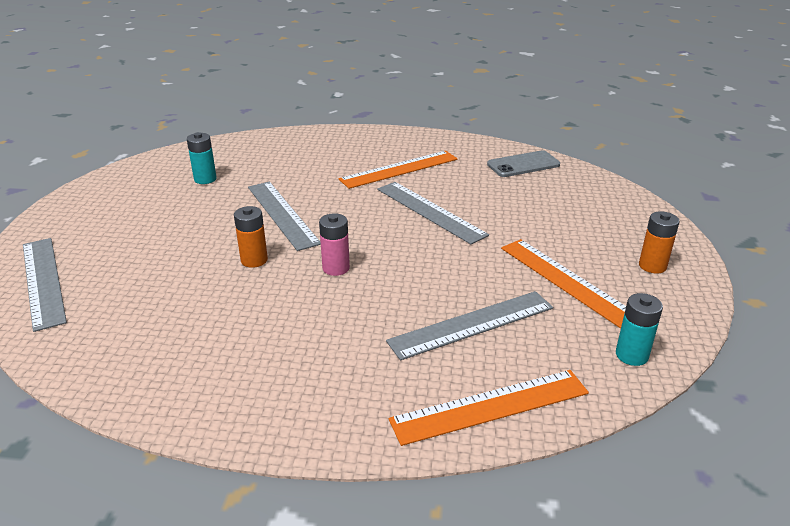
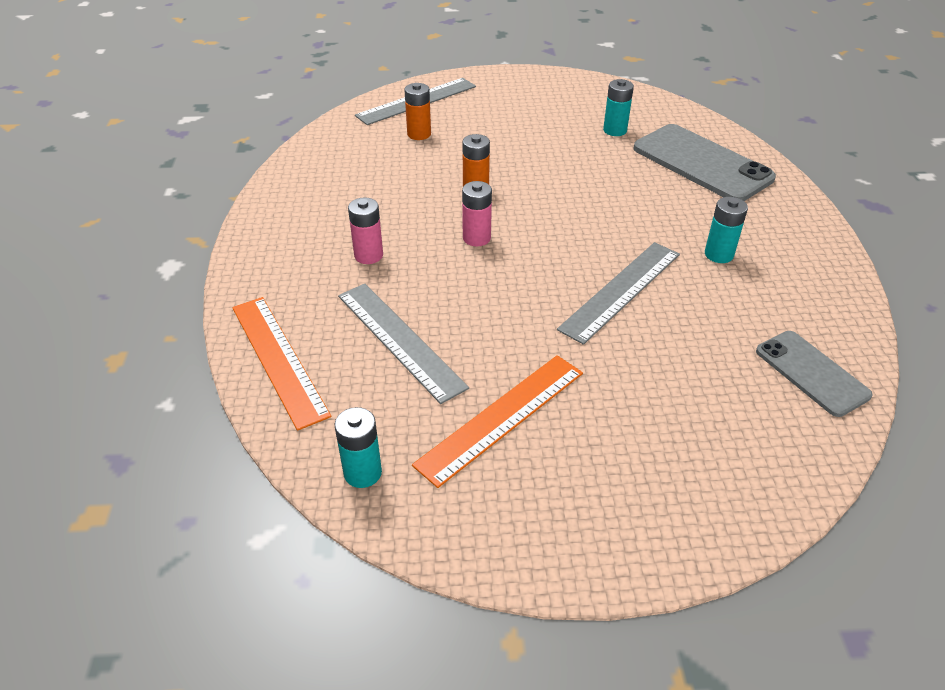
camera: 80 degrees right, 10 degrees up
(282, 154) = (701, 163): none -> grey phone
(282, 214) = (566, 188): grey ruler -> none
(337, 336) = (368, 255): none -> pink battery
(399, 169) = (719, 254): orange ruler -> turquoise battery
(652, 266) = (565, 514): orange battery -> orange battery (419, 134)

